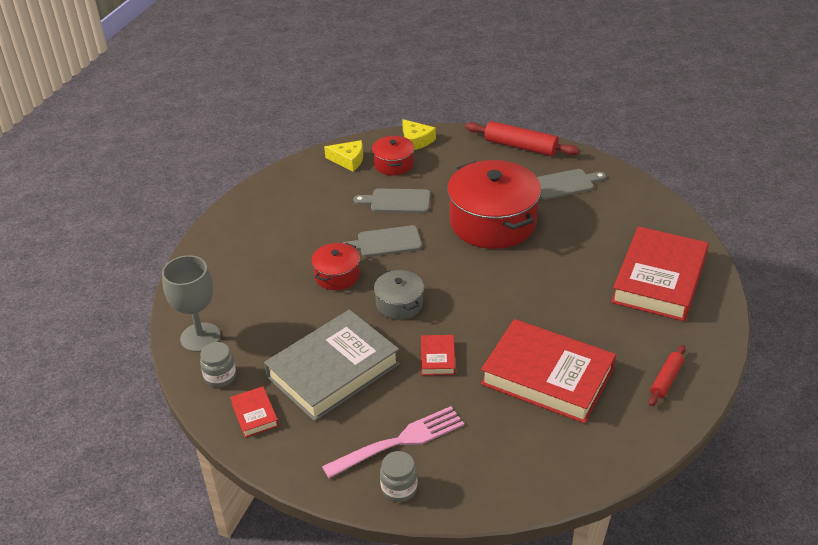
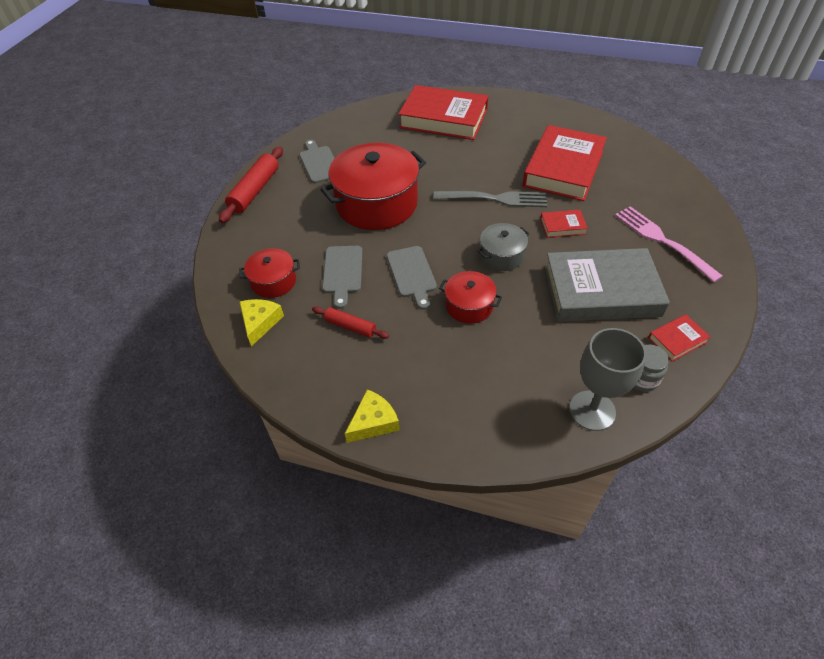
camera: 95 degrees left, 10 degrees up
(333, 370) = (601, 291): grey book -> grey book turned 45 degrees counterclockwise
(399, 488) = (707, 237): grey jar -> none
(416, 140) = (229, 267): yellow cheese -> yellow cheese (373, 422)
(492, 308) = (494, 199): none -> grey fork
(666, 380) = (547, 118): red rolling pin -> red rolling pin (350, 326)

